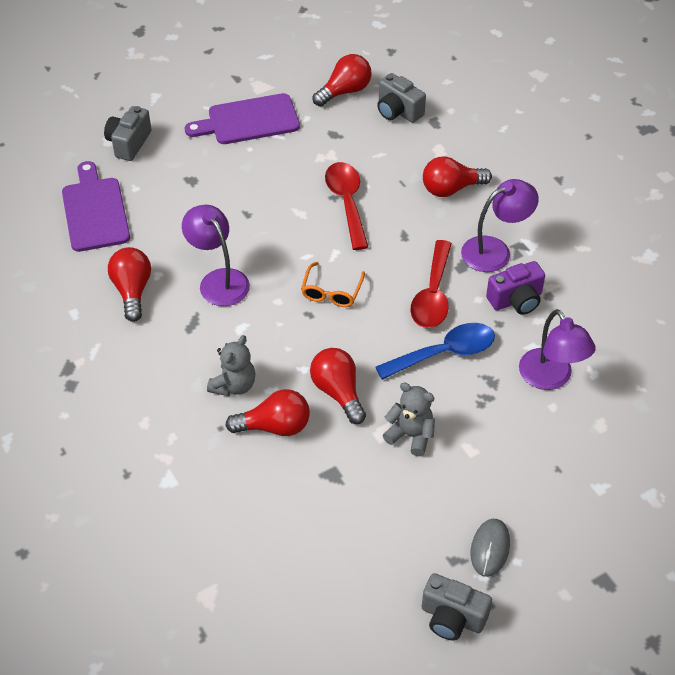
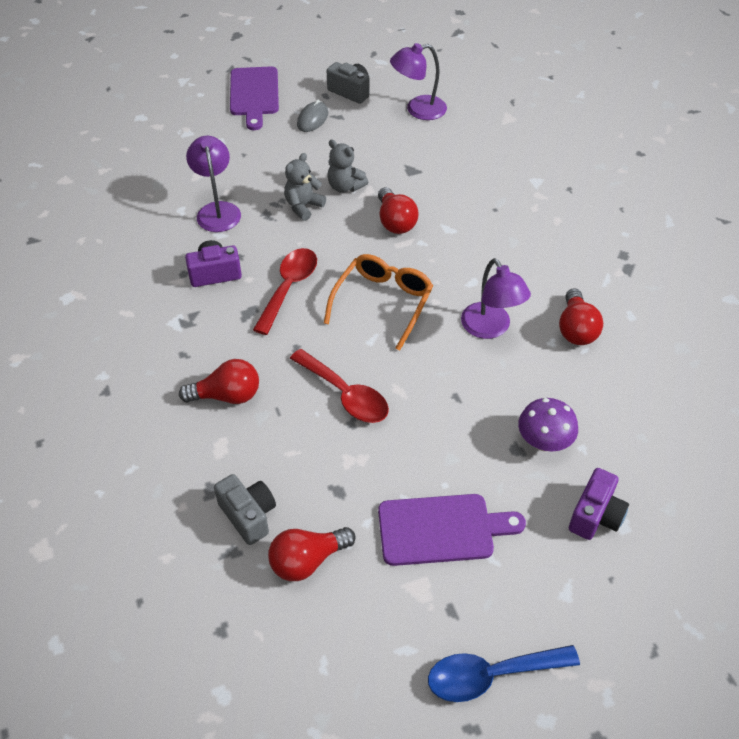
camera: 170 degrees left, 0 degrees up
(95, 211) = (625, 424): purple cutting board -> purple cutting board (254, 94)
(129, 143) = (595, 515): grey camera -> purple camera
(168, 188) = (544, 442): none -> purple mushroom
(234, 385) = (482, 237): grey teddy bear -> grey teddy bear (303, 206)
(274, 426) = (451, 205): red light bulb -> none
(331, 292) = (382, 303): orange glasses -> orange glasses, size x1.64
(347, 203) = (345, 394): red spoon -> red spoon turned 45 degrees counterclockwise
(444, 353) = (297, 239): blue spoon -> blue spoon (491, 675)
(495, 250) = (212, 321): purple lamp -> purple lamp (418, 110)

